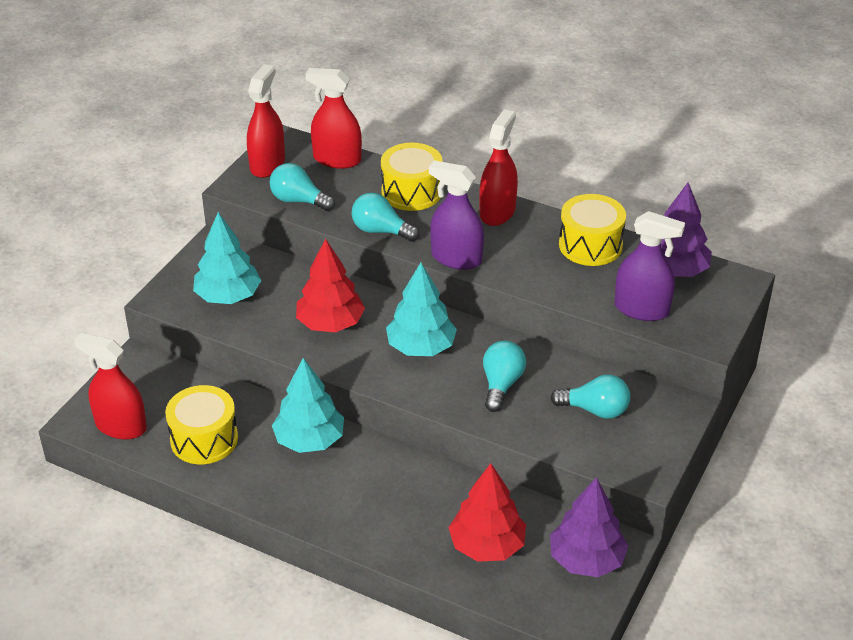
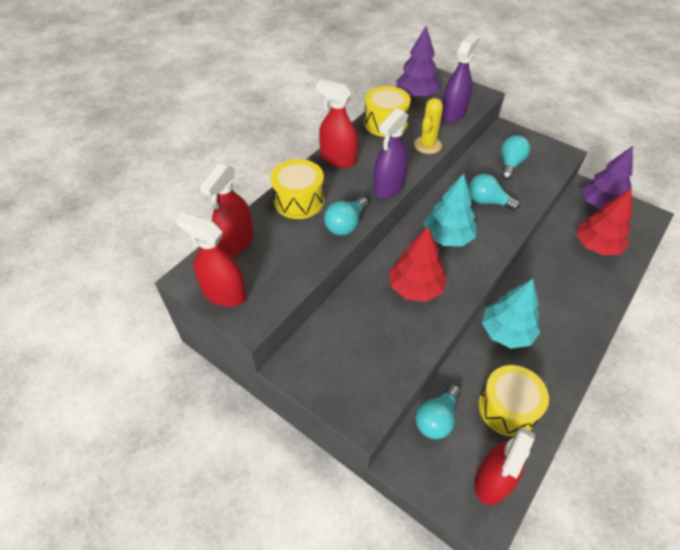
camera: 80 degrees left, 10 degrees up
(228, 296) = (370, 359): turquoise tree -> none
(298, 200) = (289, 274): turquoise light bulb -> turquoise light bulb (436, 419)
(554, 287) = (427, 145): none -> yellow cactus

